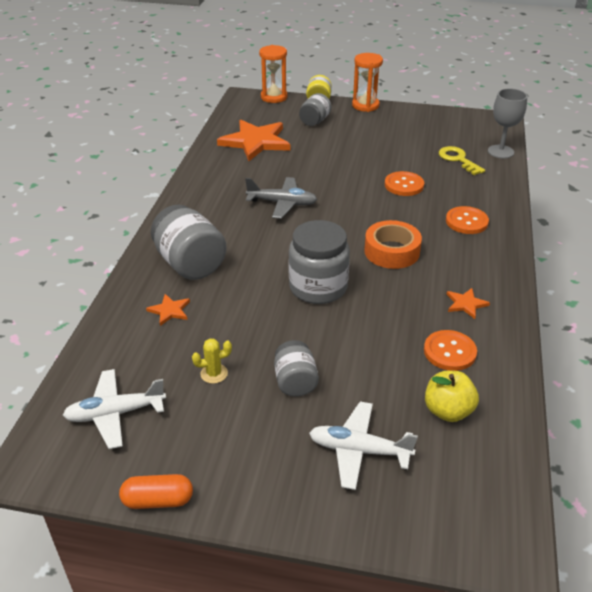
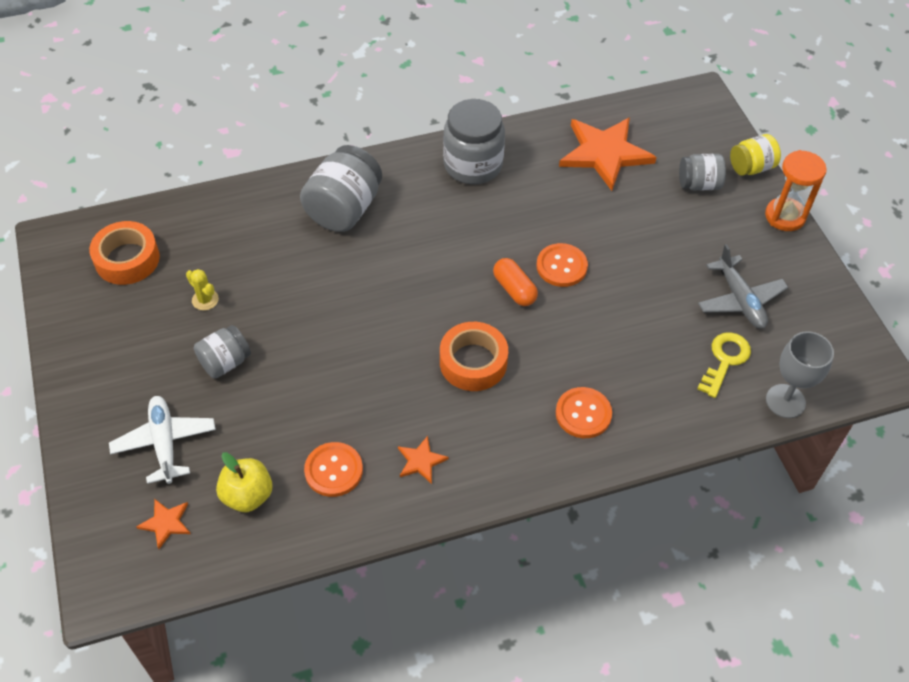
camera: 60 degrees right, 15 degrees up
(115, 413) = (127, 259): white plane -> orange tape
(158, 500) = (54, 332): orange capsule -> orange capsule (514, 289)
(170, 311) = (268, 229): orange star -> orange star (166, 523)
(274, 97) = (724, 122): orange hourglass -> none
(282, 203) = (497, 232): grey plane -> grey plane (740, 300)
(318, 287) = (370, 323): grey jar -> grey jar (473, 165)
(404, 185) = (618, 326): orange button -> orange button (561, 266)

